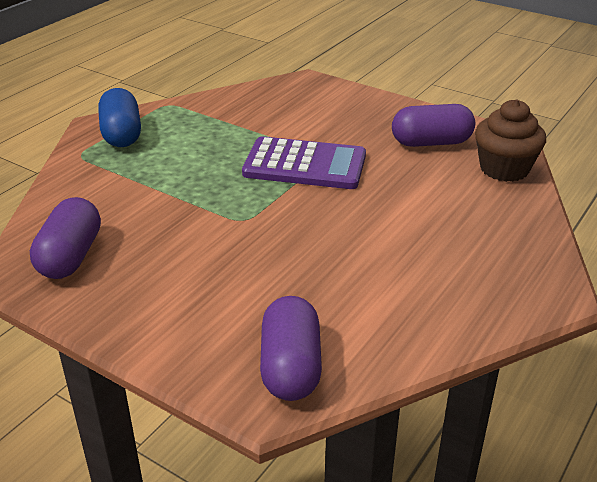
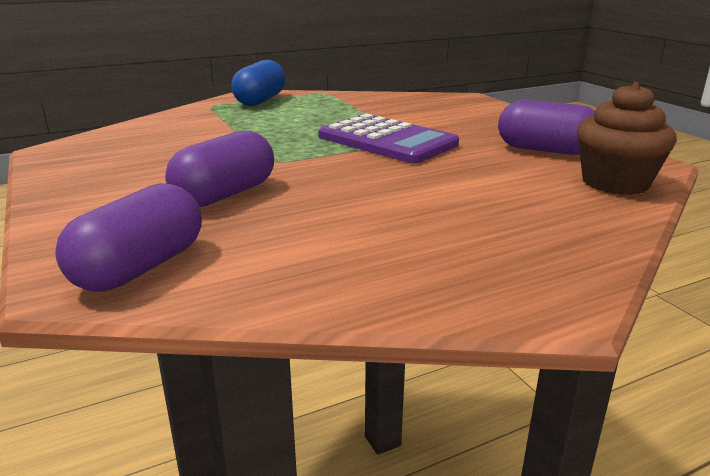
camera: 30 degrees right, 10 degrees down
(70, 256) = (103, 151): purple capsule -> purple capsule (225, 194)

